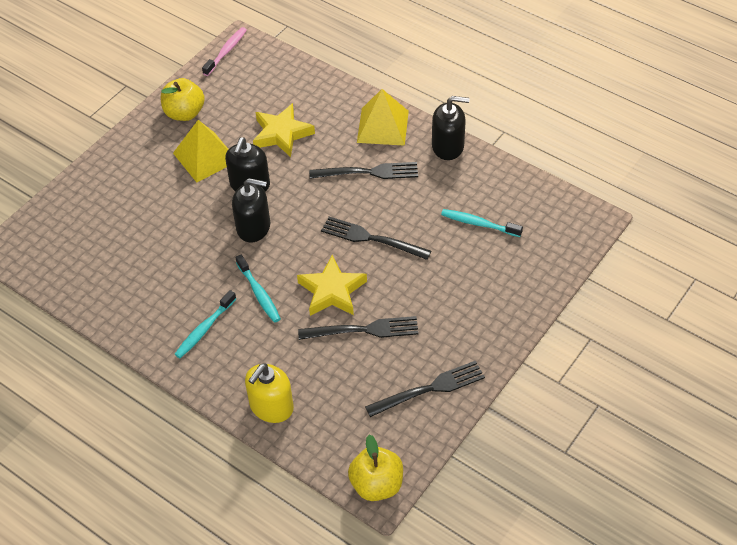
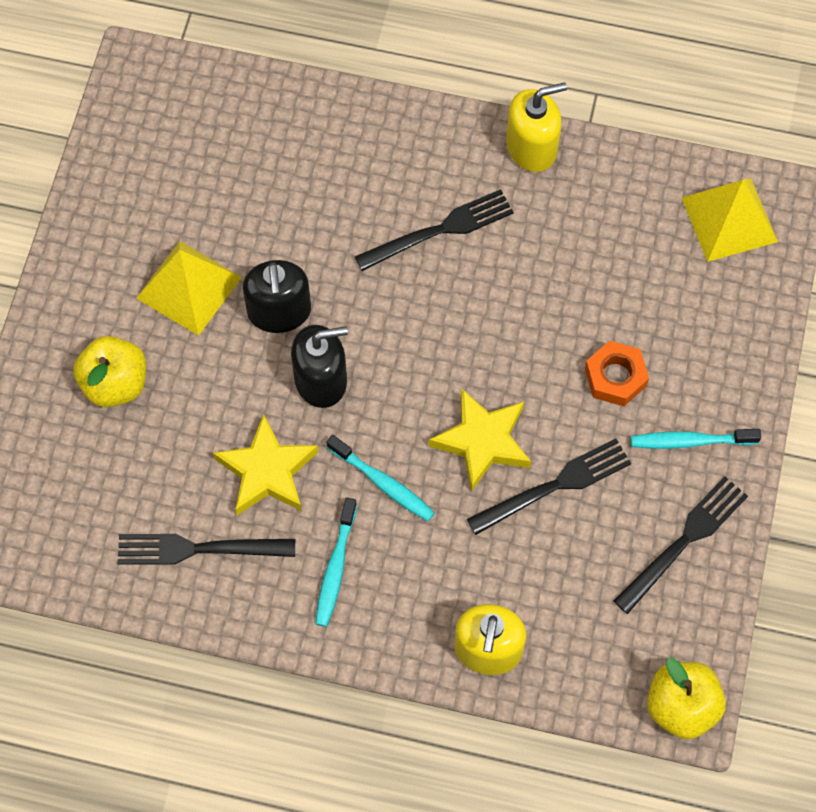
camera: 25 degrees left, 15 degrees up
(184, 113) = (117, 223): yellow apple -> yellow apple (115, 383)
(226, 51) = (123, 91): pink toothbrush -> none
(282, 134) = (282, 208): yellow star -> yellow star (267, 471)
(371, 238) = (496, 338): black fork -> black fork (198, 549)
(382, 126) = (423, 145): yellow pyramid -> yellow pyramid (729, 220)
(434, 283) = (615, 377): none -> orange nut
(448, 146) = (531, 147): black soap dispenser -> yellow soap dispenser
(478, 224) = (632, 260): turquoise toothbrush -> turquoise toothbrush (690, 441)

